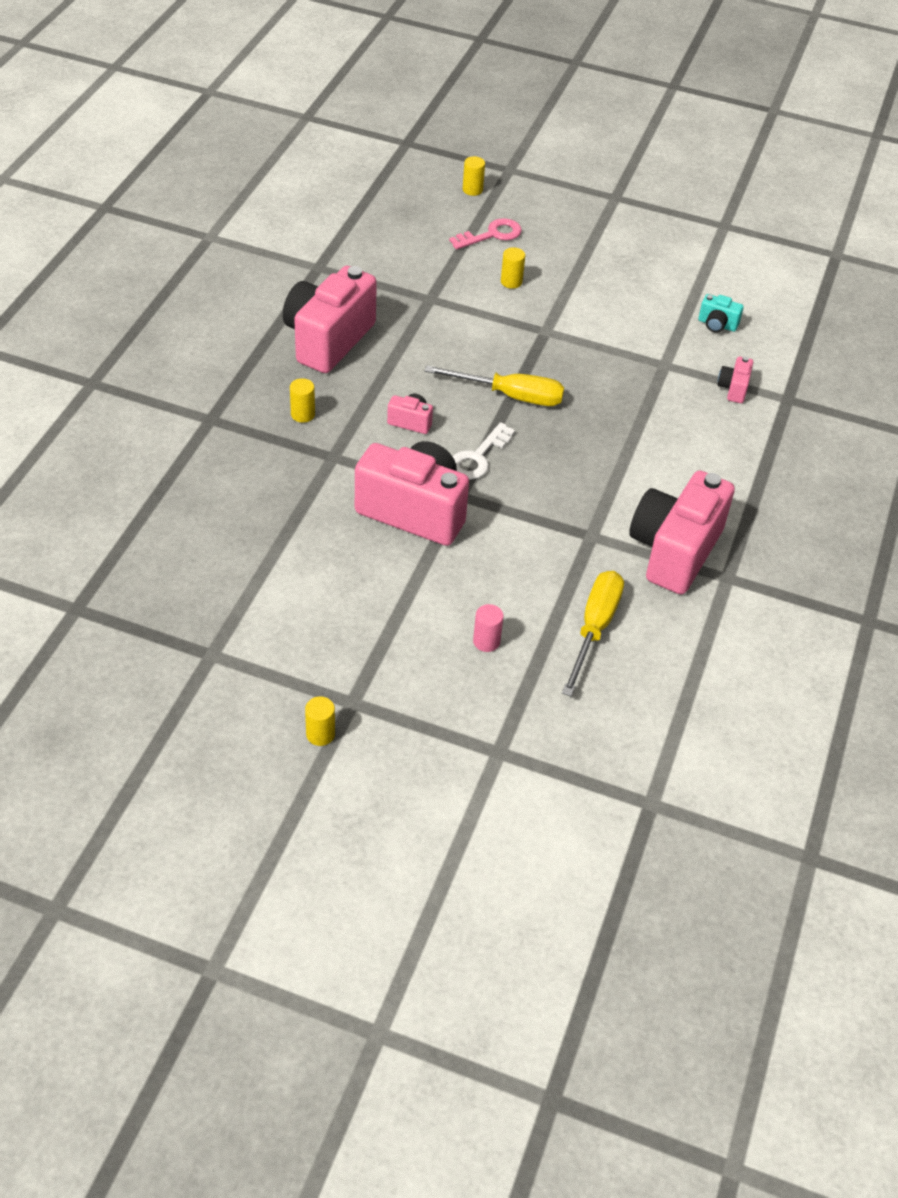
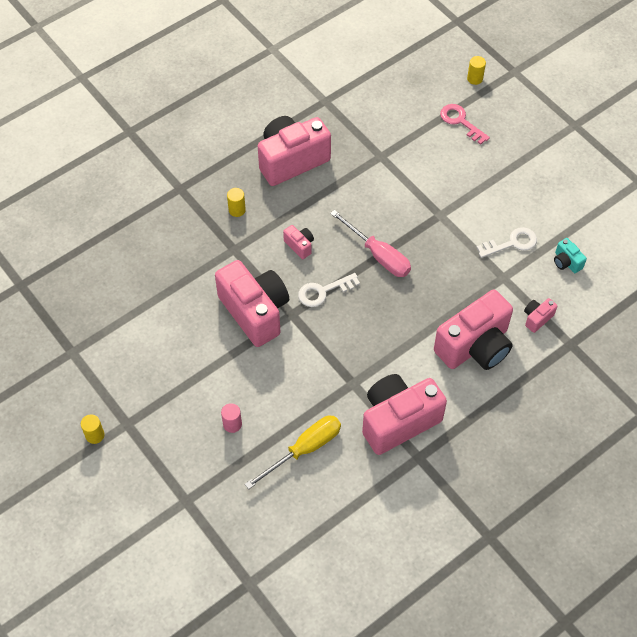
camera: 35 degrees right, 10 degrees up
(491, 235) = (460, 121): pink key -> pink key turned 135 degrees counterclockwise
(510, 396) = (378, 255): yellow screwdriver -> pink screwdriver
(511, 282) = (445, 165): yellow cylinder -> none
(646, 328) = (512, 243): none -> white key
(693, 442) = (475, 346): none -> pink camera

